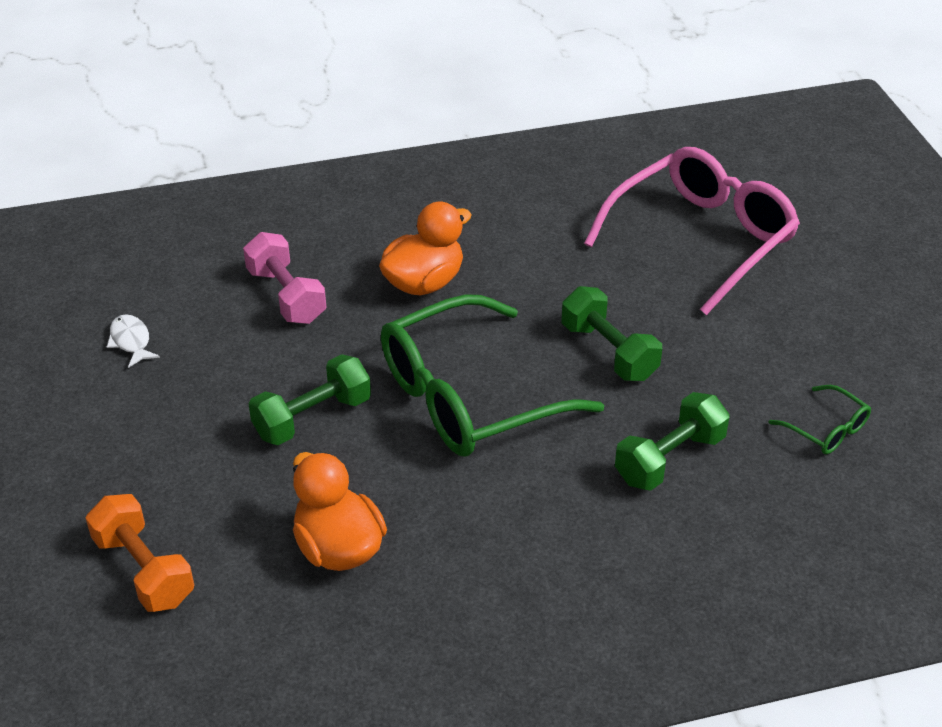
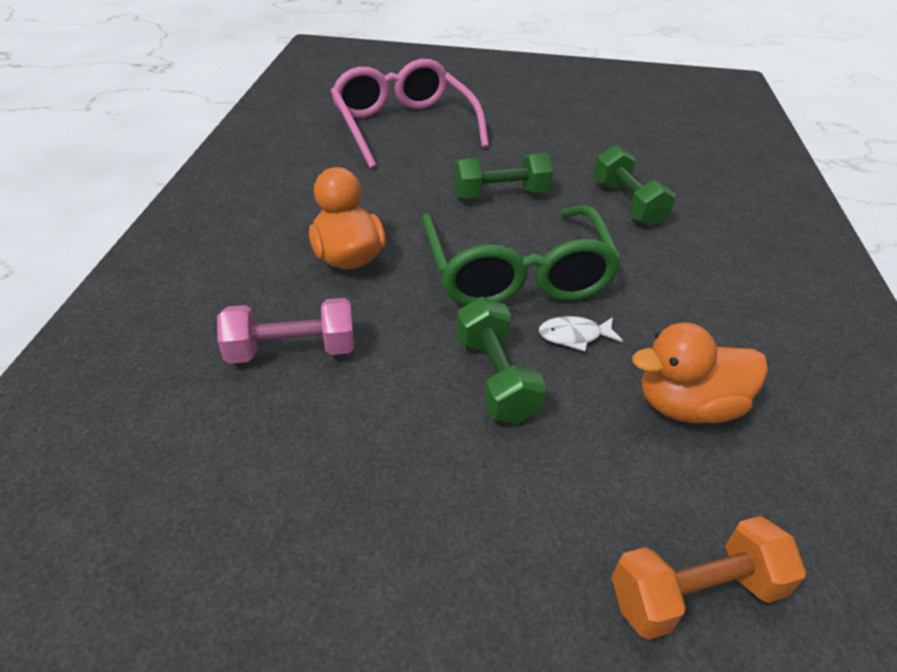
camera: 70 degrees left, 0 degrees up
(131, 341) = (264, 515): white fish -> white fish (574, 336)
(826, 429) = (620, 143): green glasses -> none

